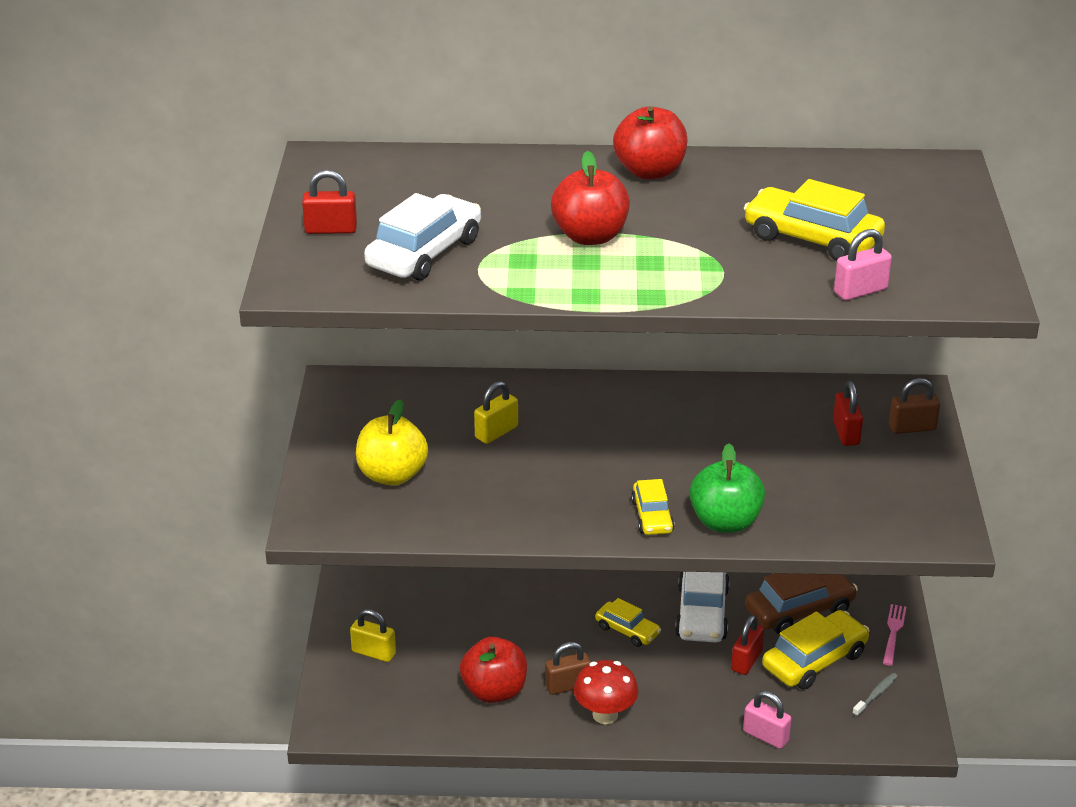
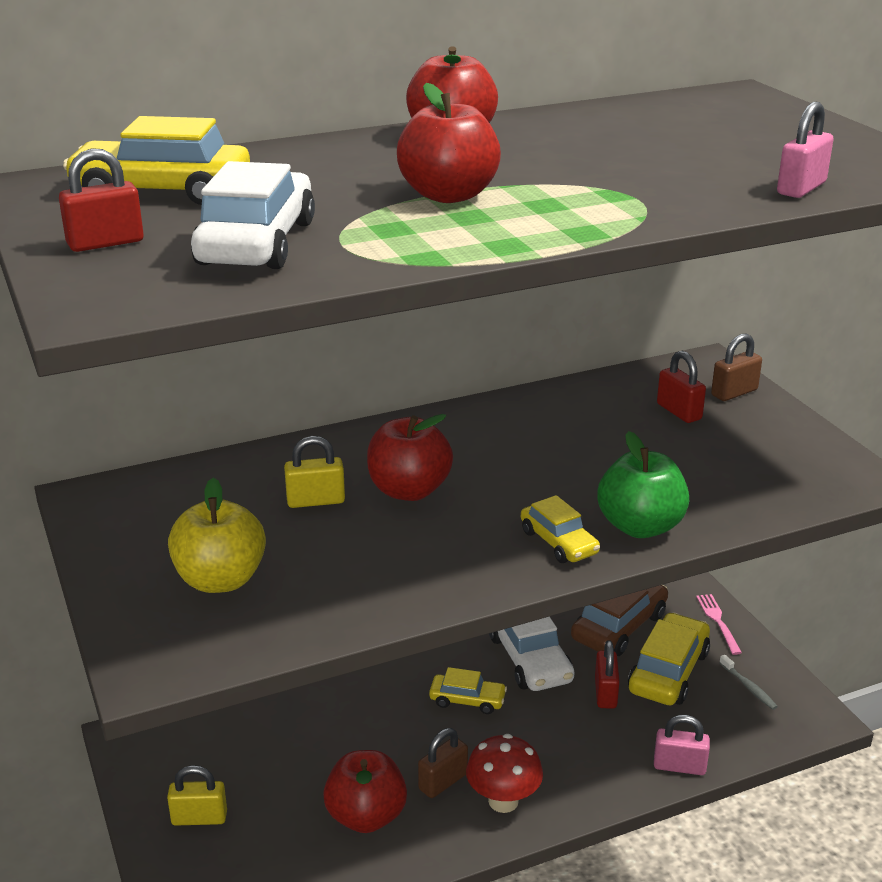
camera: 25 degrees left, 5 degrees down
(496, 432) = (315, 501): yellow padlock -> yellow padlock turned 60 degrees clockwise
(571, 443) = (409, 490): none -> red apple
(812, 238) = (692, 158): yellow car -> yellow car (162, 191)
(876, 695) = (748, 687): grey toothbrush -> grey toothbrush turned 135 degrees clockwise

